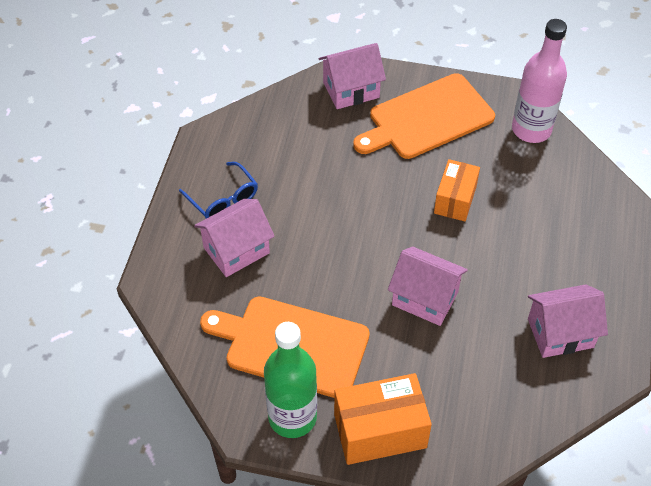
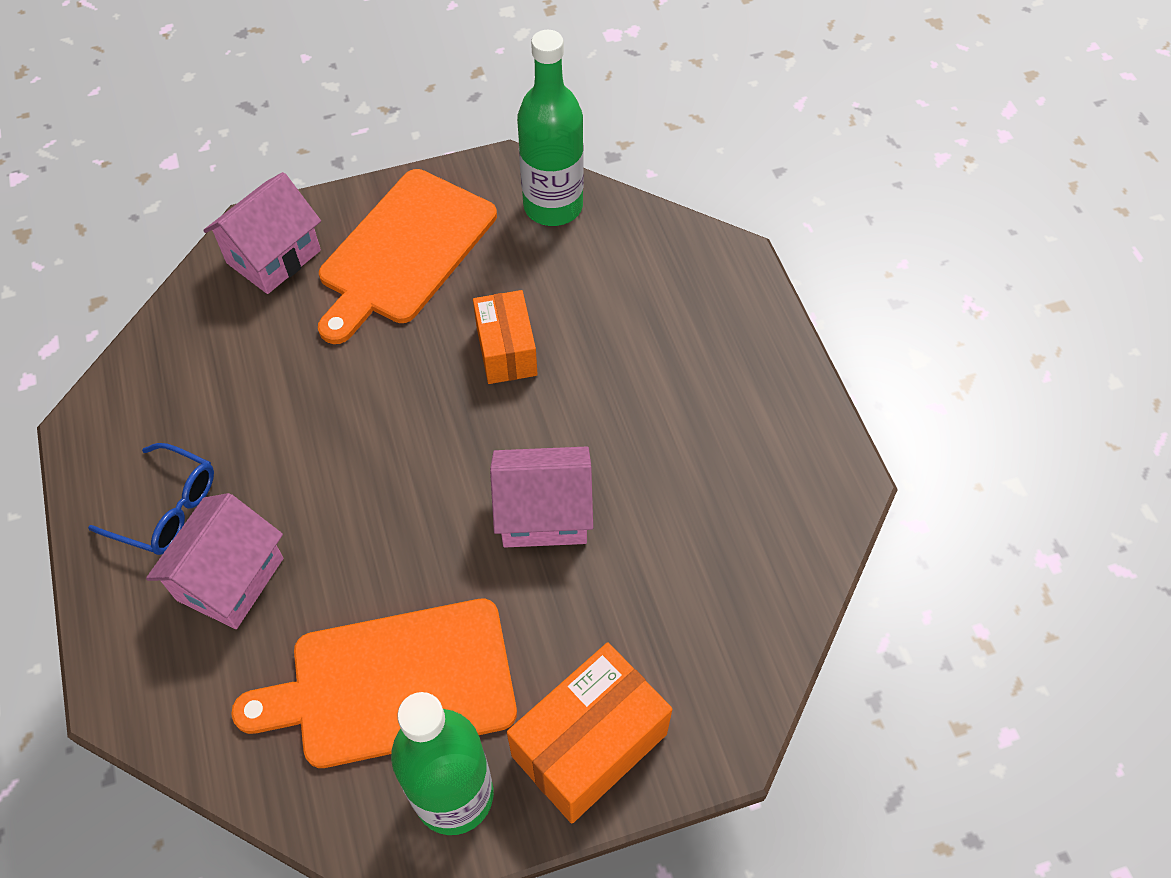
camera: 30 degrees left, 5 degrees up
(531, 129) = (553, 206): pink bottle -> green bottle
(560, 333) = (747, 472): pink house -> none

